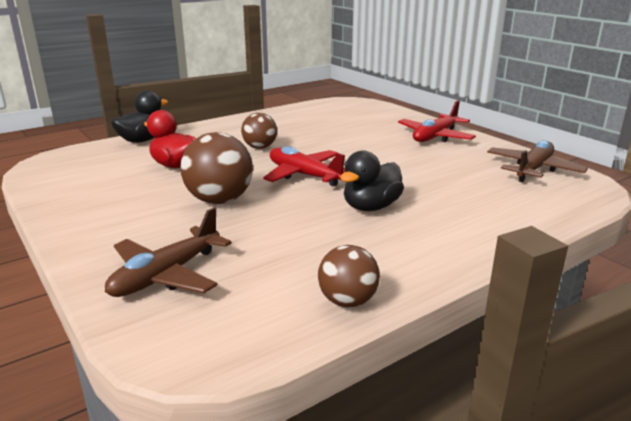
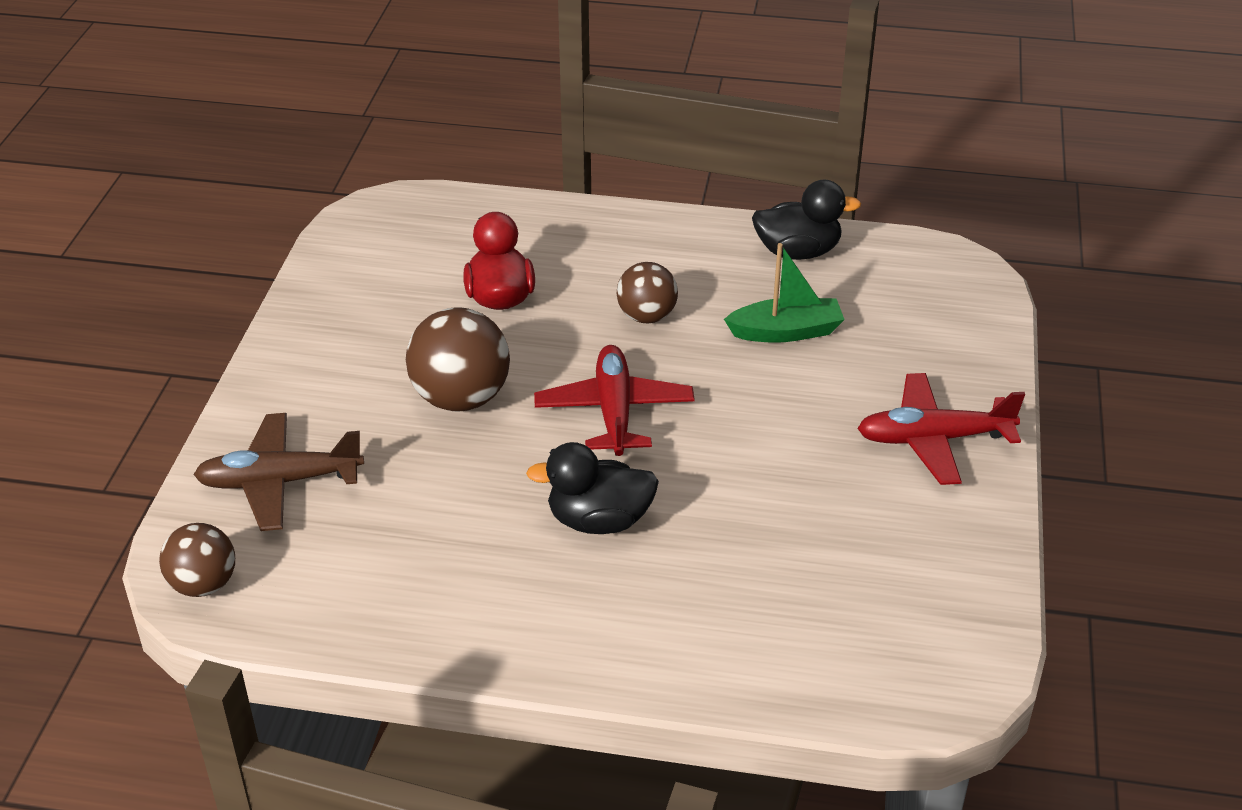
camera: 45 degrees right, 15 degrees up
(142, 140) = (529, 215): black duck -> black duck (798, 252)
(325, 132) = (786, 332): none -> green boat
(347, 301) = (373, 628): brown ball -> brown ball (203, 584)
(533, 170) = (937, 601): brown plane -> none

